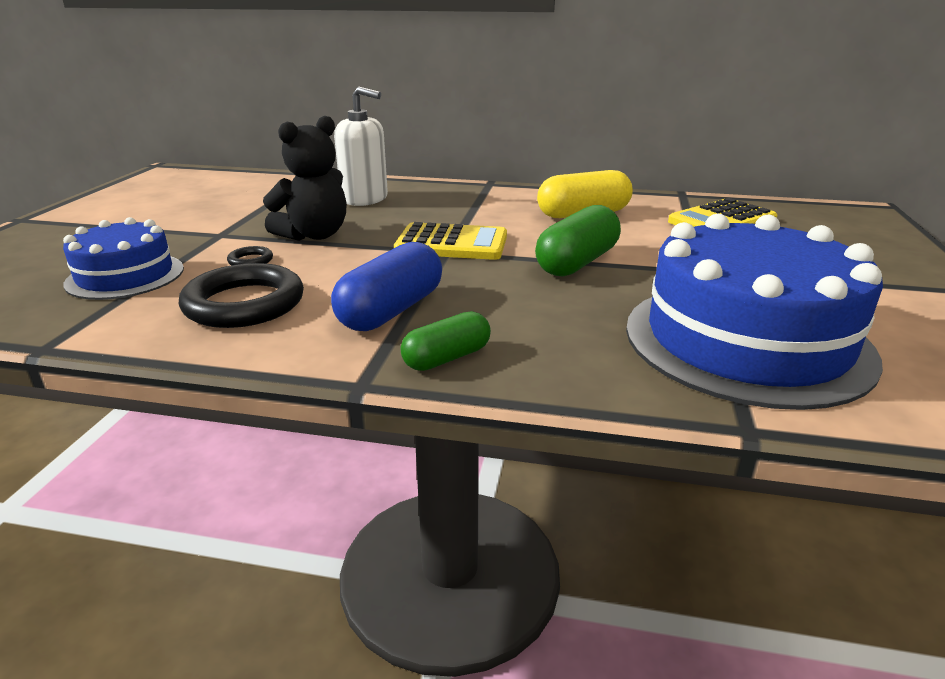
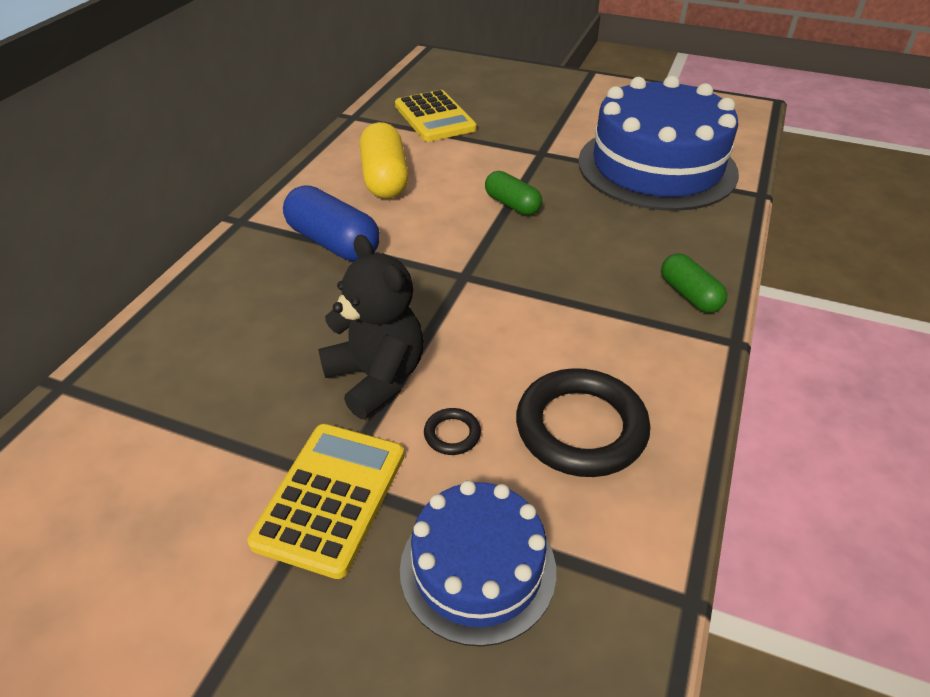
camera: 80 degrees left, 15 degrees up
(365, 199) = (243, 330): white soap dispenser -> none
(391, 311) = (604, 320): blue capsule -> blue capsule (333, 242)
(452, 244) = (443, 270): yellow calculator -> yellow calculator (331, 497)
(577, 262) = (512, 204): green capsule -> green capsule, size x0.62

